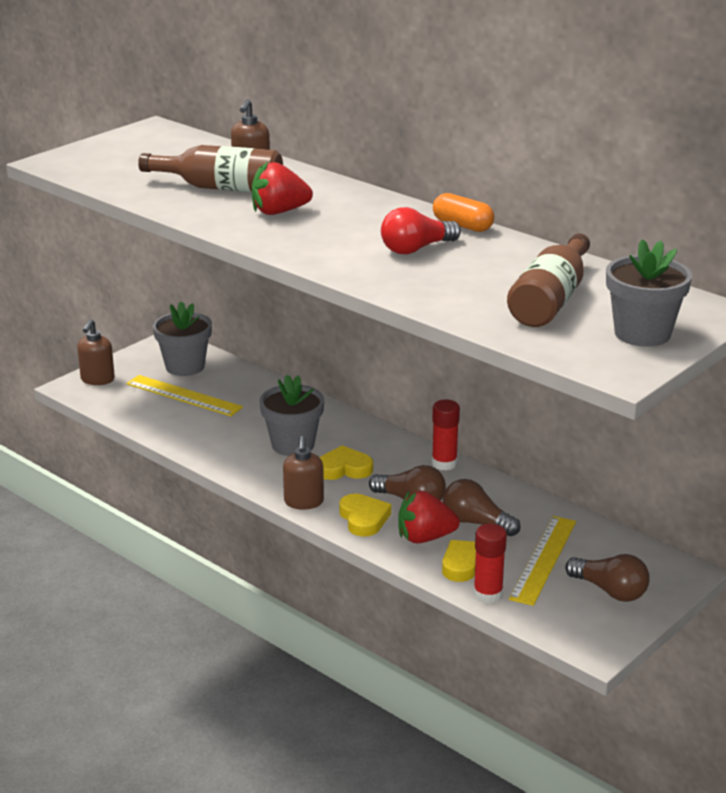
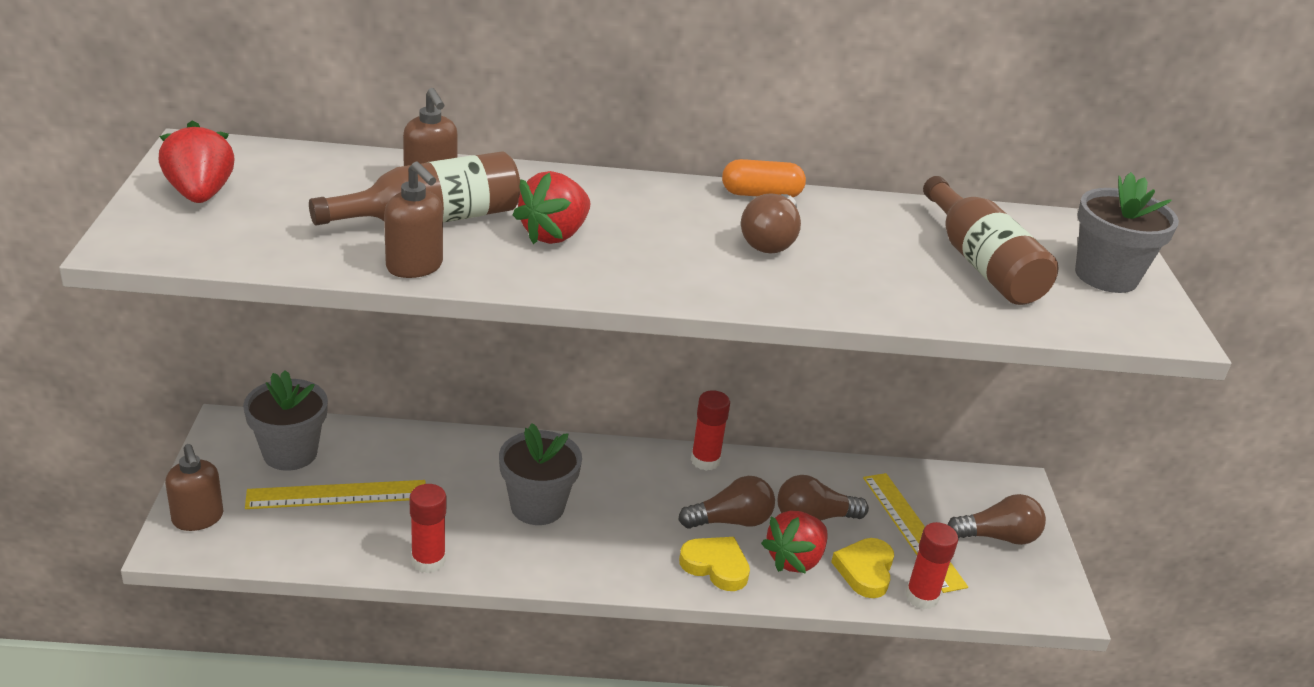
camera: 45 degrees left, 5 degrees up
(120, 149) = (200, 194): none -> red strawberry
(191, 445) = (428, 561): none -> red glue stick
(303, 502) = (636, 576): brown soap dispenser -> brown soap dispenser (415, 267)
(344, 468) = (623, 512): yellow heart -> none
(416, 249) = (770, 240): red light bulb -> brown light bulb

